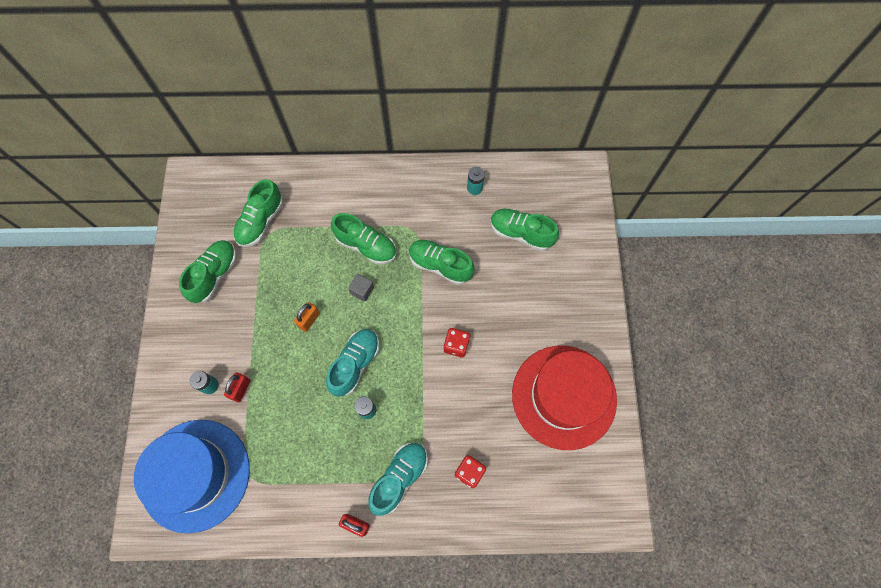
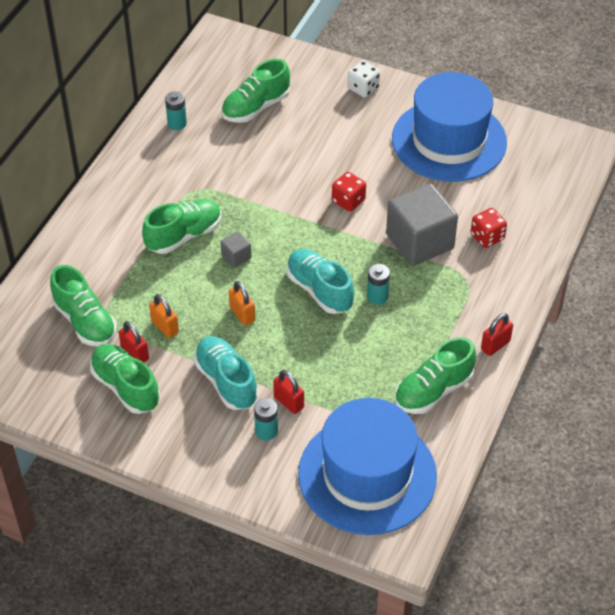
camera: 65 degrees left, 20 degrees down
(245, 266) = (135, 354): none -> red padlock
(276, 274) = (165, 327): none -> orange padlock
(399, 478) = (464, 294): turquoise shoe -> turquoise shoe (226, 381)
(439, 419) = (419, 242): none -> grey cube
(440, 265) = (249, 182): green shoe -> green shoe (433, 391)
(564, 396) = (449, 140): red hat -> blue hat
(587, 303) = (363, 88): none -> white dice

